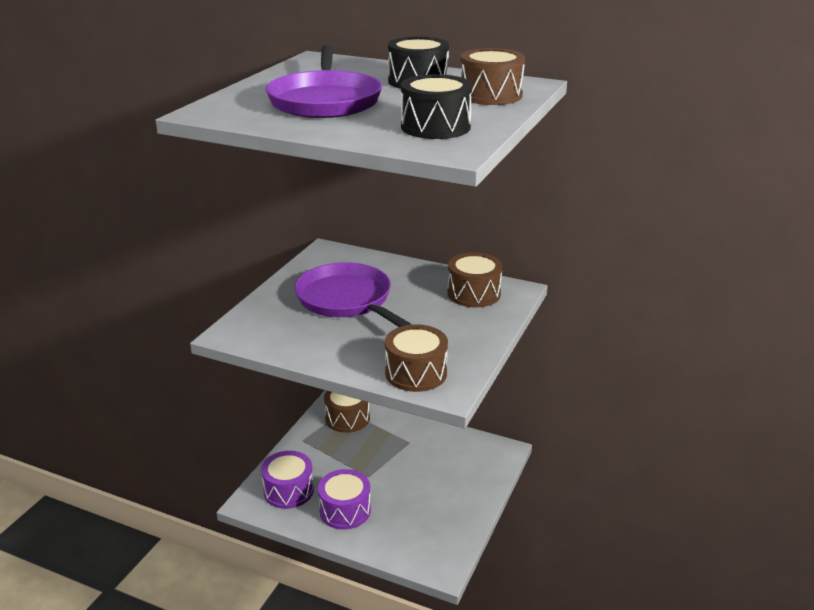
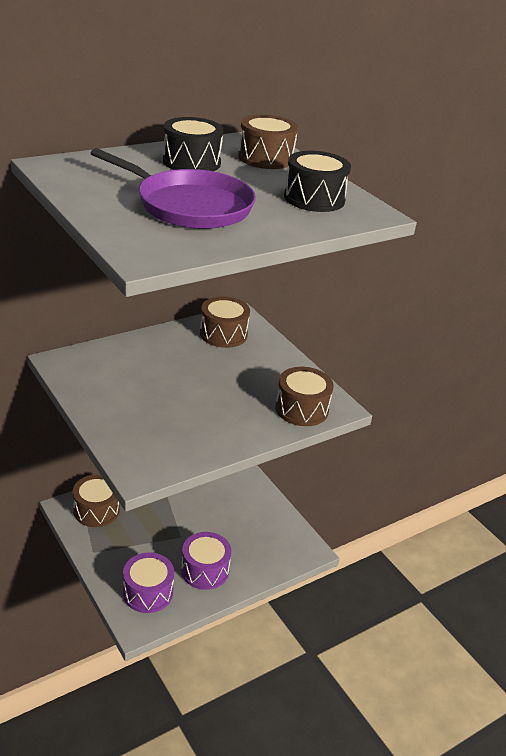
camera: 60 degrees left, 5 degrees up
(347, 300) = (160, 390): purple pan -> none

